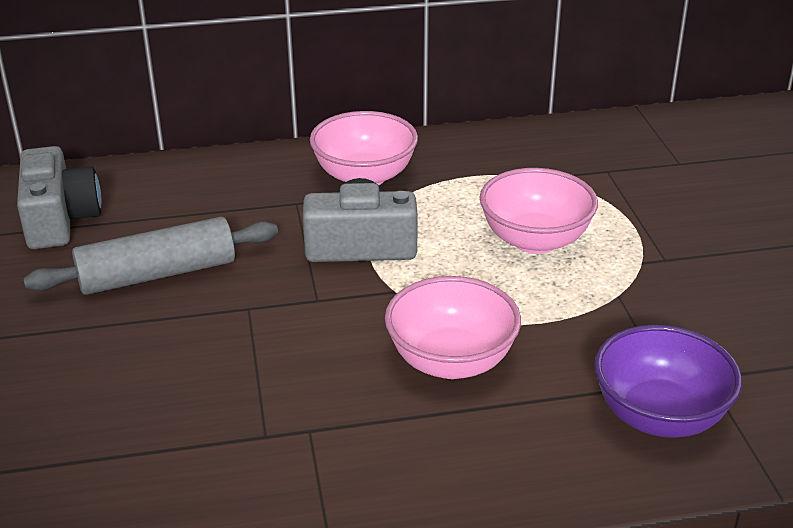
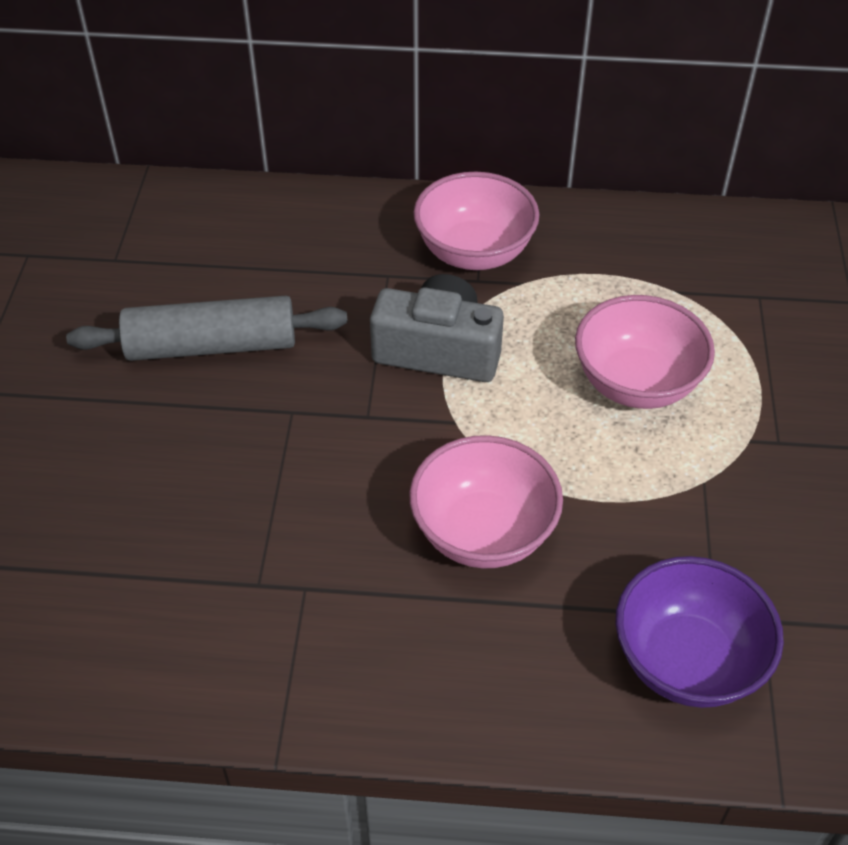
camera: 15 degrees right, 15 degrees up
(60, 219) = (133, 249): grey camera -> none

